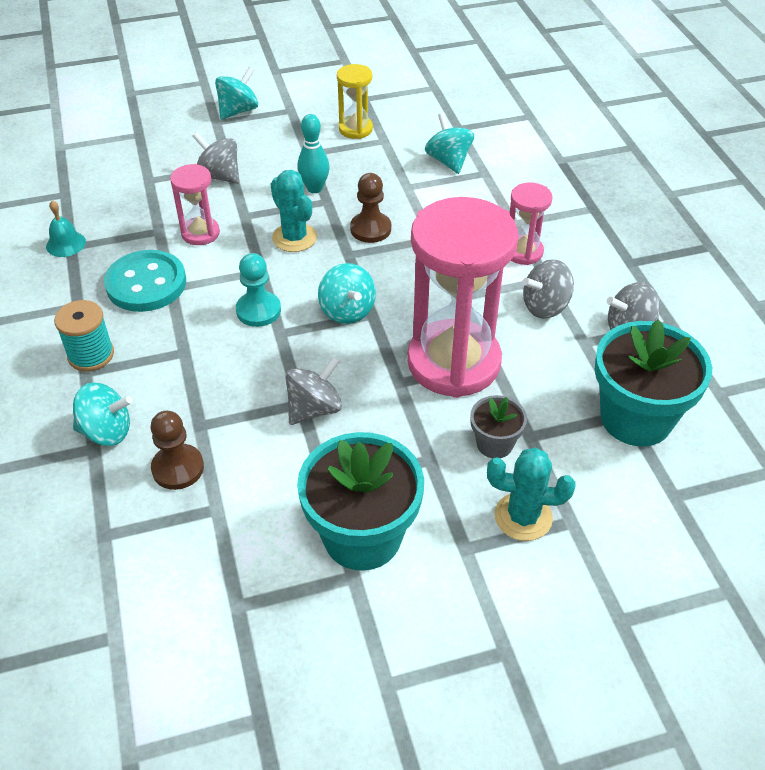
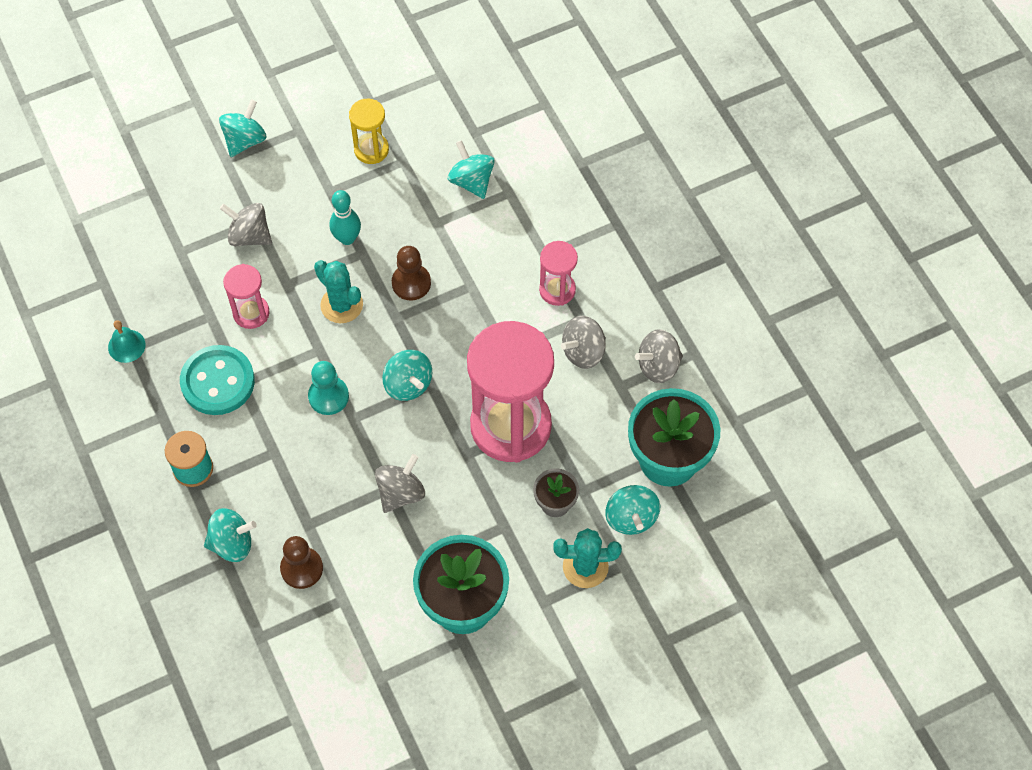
camera: 10 degrees left, 15 degrees up
(586, 472) = (631, 518): none -> turquoise spinning top

